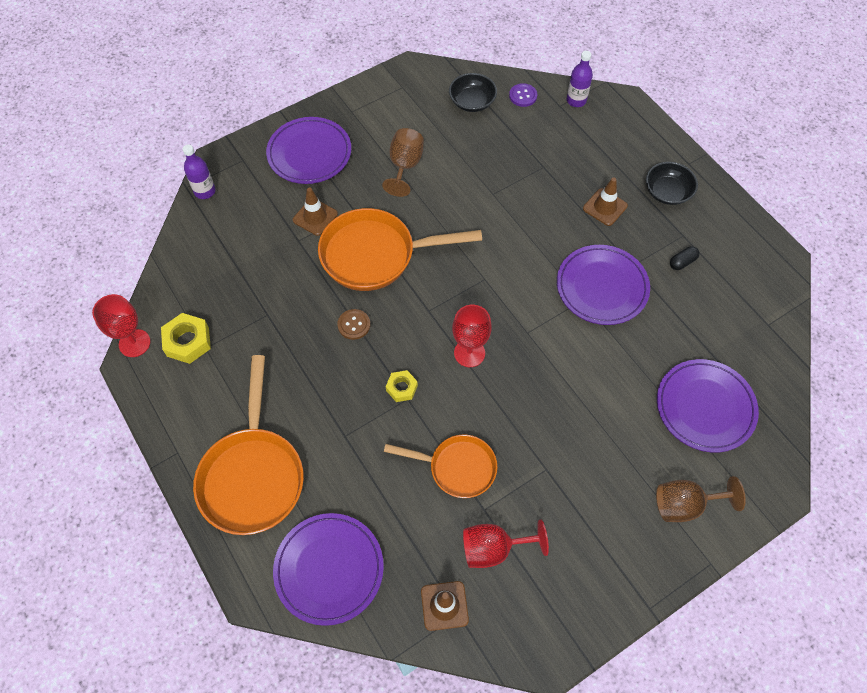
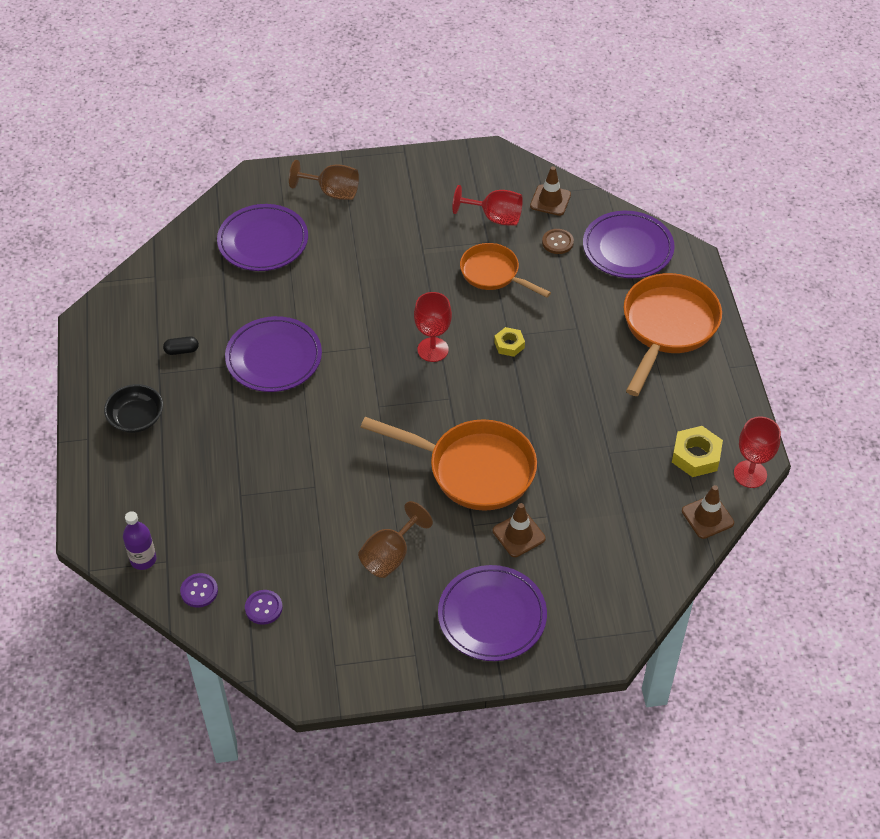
camera: 155 degrees left, 10 degrees down
(205, 191) = (632, 615): purple bottle -> none
(354, 325) = (527, 412): brown button -> brown button (557, 242)
(472, 102) = (263, 608): black bowl -> purple button
(605, 207) = (211, 428): brown traffic cone -> brown traffic cone (707, 517)

